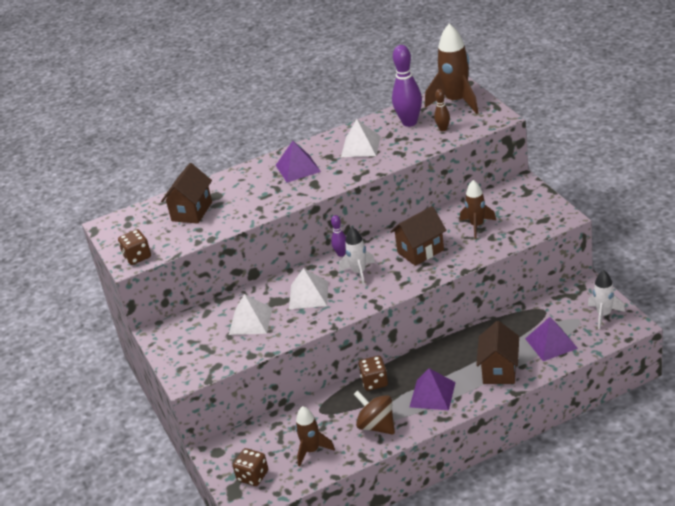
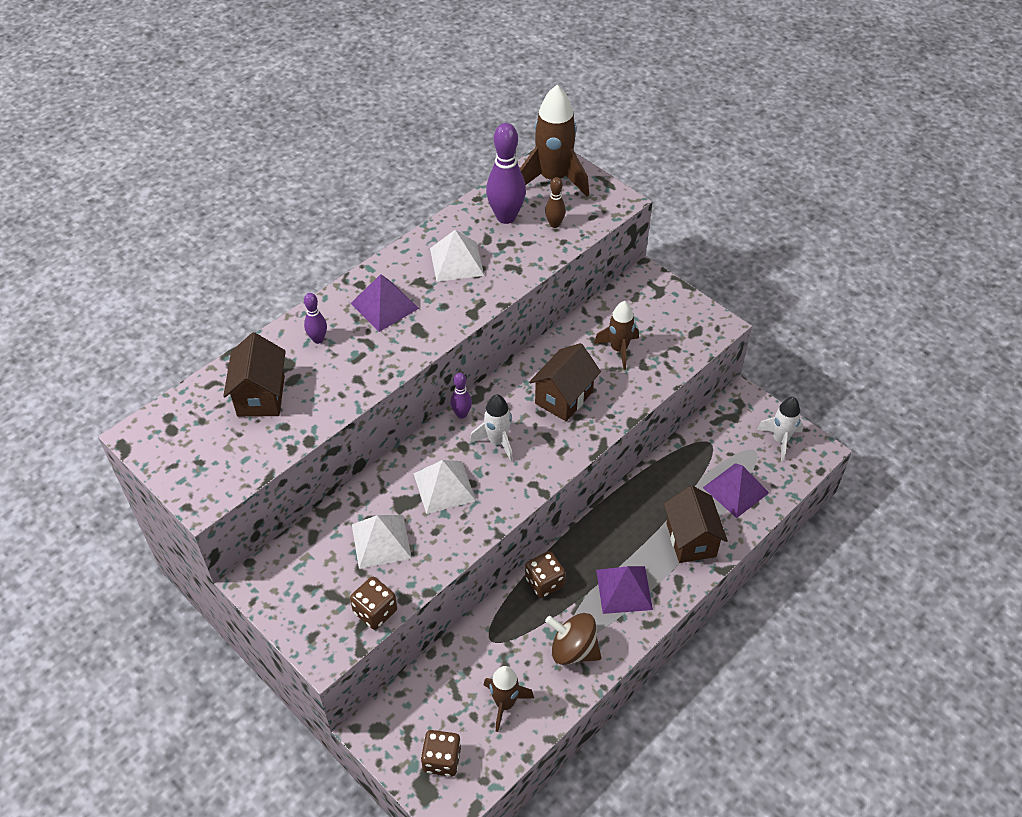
camera: 25 degrees left, 15 degrees up
(137, 257) = (210, 486): brown dice -> brown dice (375, 611)
(244, 183) = (318, 339): none -> purple bowling pin

